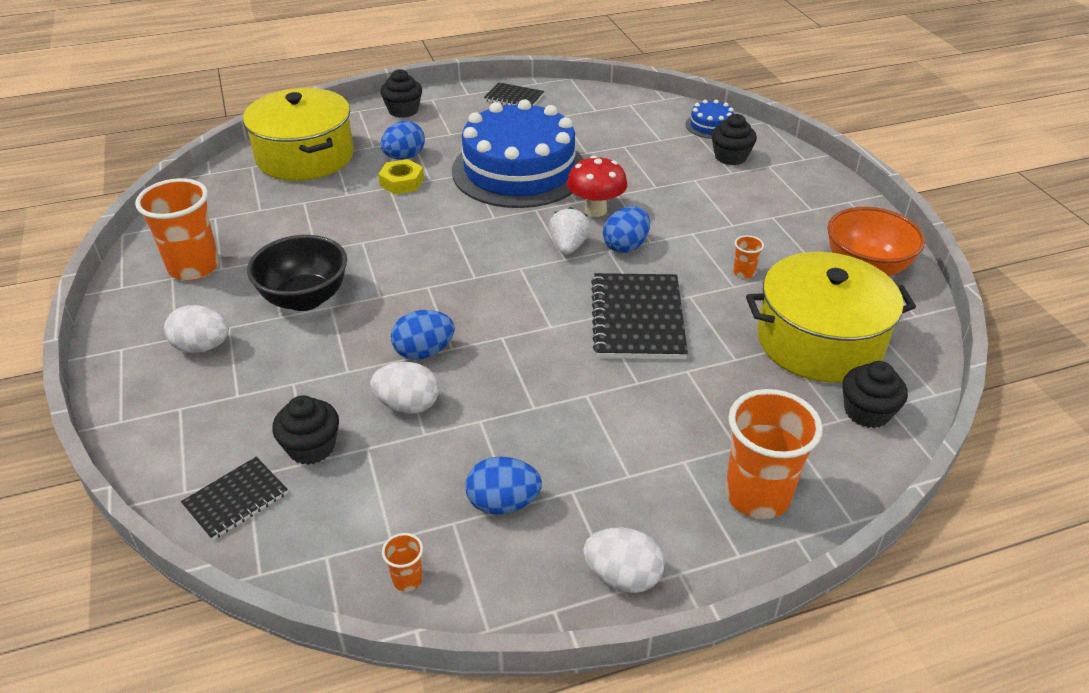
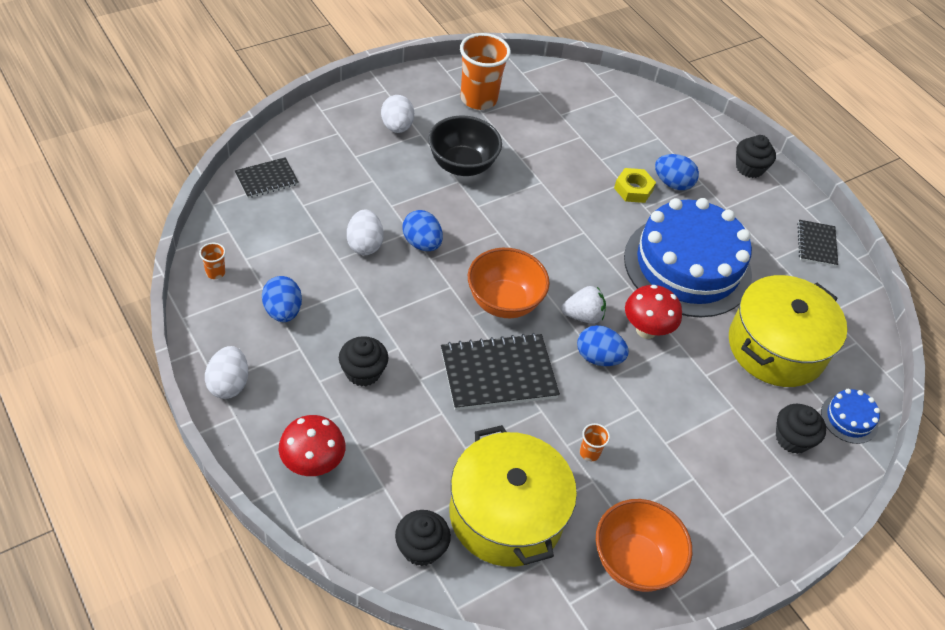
camera: 70 degrees right, 10 degrees up
(236, 499) = (266, 179): black notebook -> black notebook turned 60 degrees counterclockwise
(305, 156) = (644, 122): yellow pot -> yellow pot (776, 347)
(311, 447) = (315, 203): black cupcake -> black cupcake (363, 372)
(536, 299) = (504, 302): none -> orange bowl
(757, 495) = (313, 464): orange cup -> red mushroom

